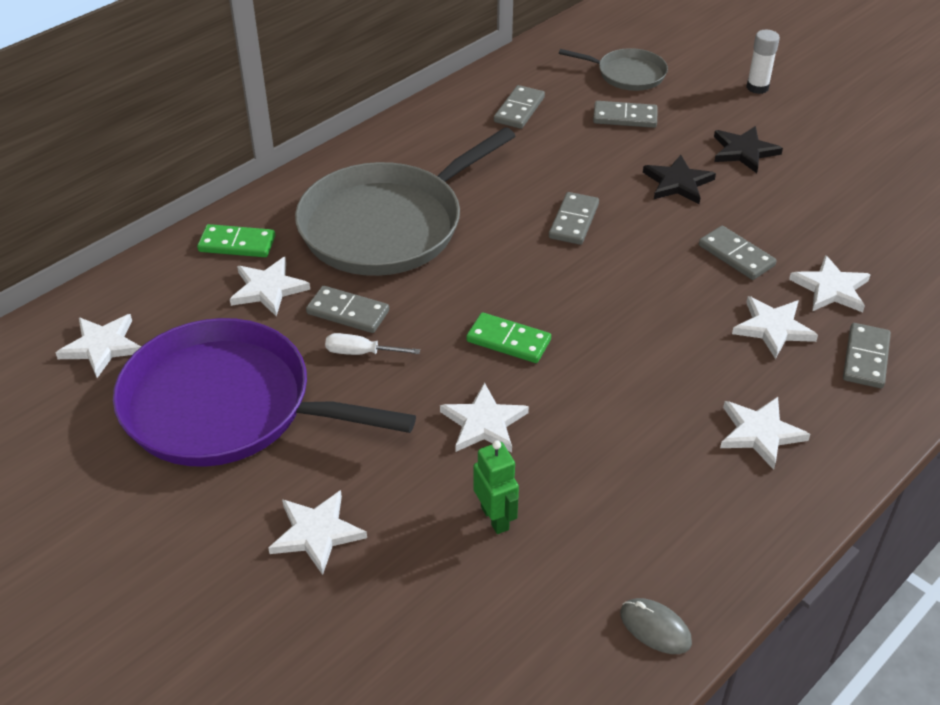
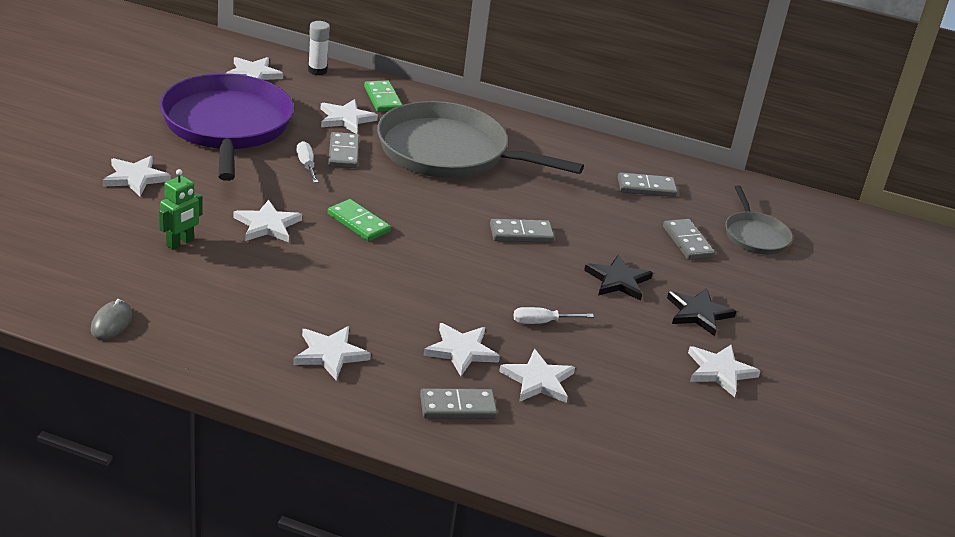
camera: 60 degrees right, 10 degrees down
(508, 341) = (358, 223): green domino -> green domino turned 45 degrees counterclockwise
(736, 255) = (542, 322): grey domino -> white screwdriver
(757, 87) = (811, 312): white glue stick -> white glue stick (317, 71)
(834, 170) = (720, 371): none -> white star

